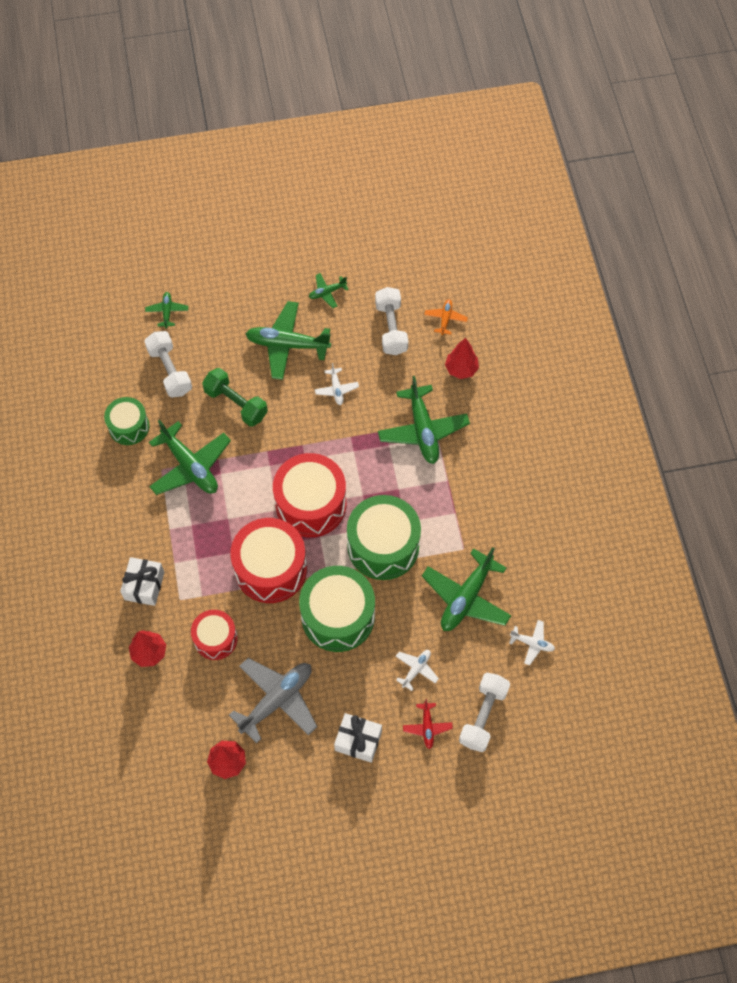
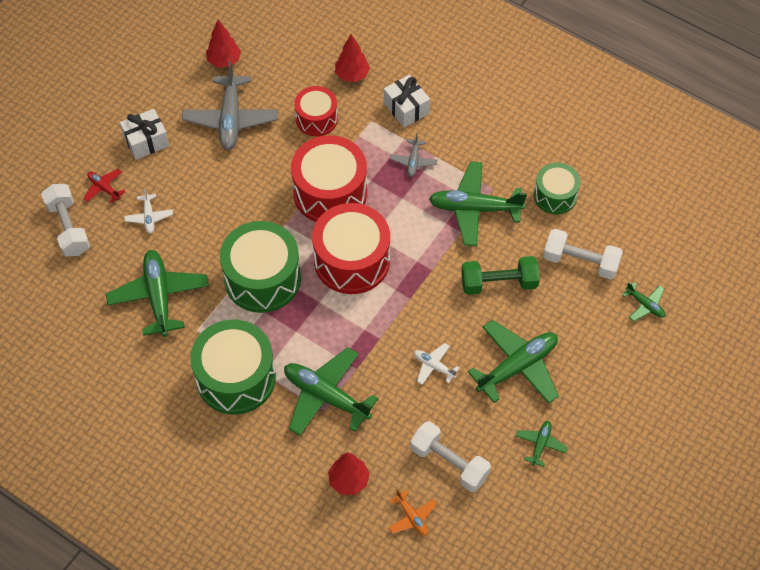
camera: 135 degrees right, 5 degrees down
(188, 539) = (413, 161): none -> grey plane
(338, 616) = (244, 203): green drum -> green drum (236, 378)
(532, 643) = (75, 307): white plane -> none

